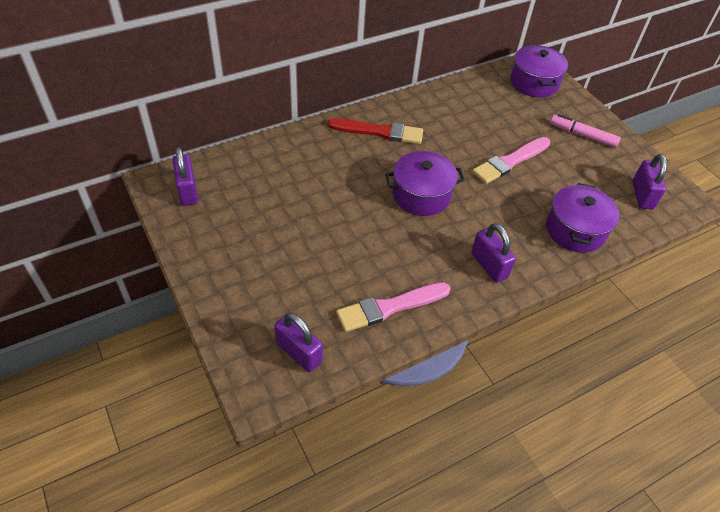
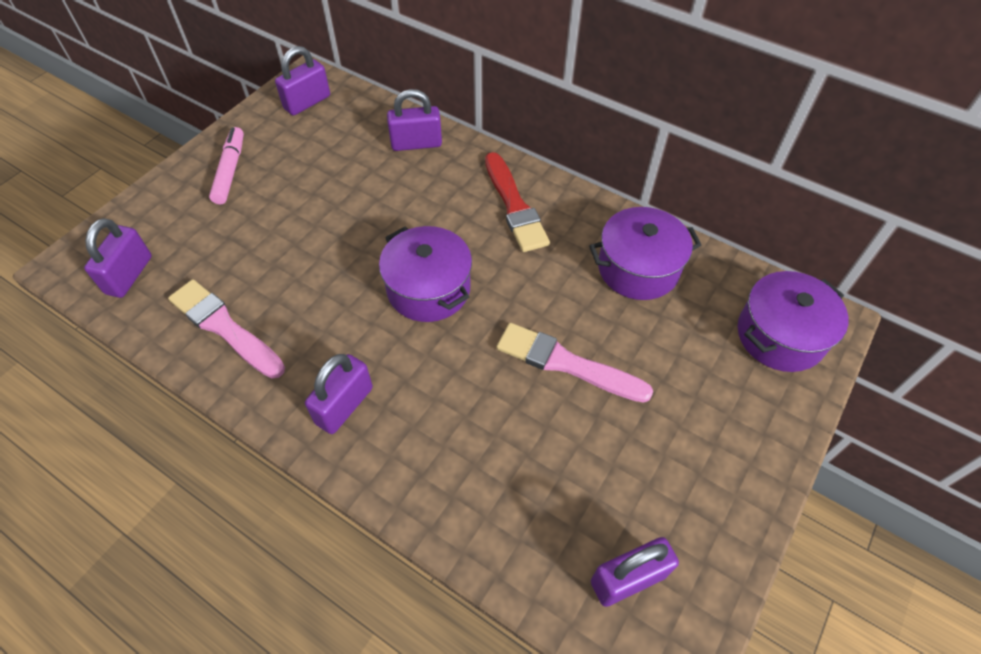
camera: 65 degrees right, 5 degrees up
(286, 152) = (416, 143): none -> purple padlock
(575, 230) = (477, 495): purple pot -> purple pot (638, 268)
(583, 135) = (709, 443): pink marker -> pink marker (230, 171)

